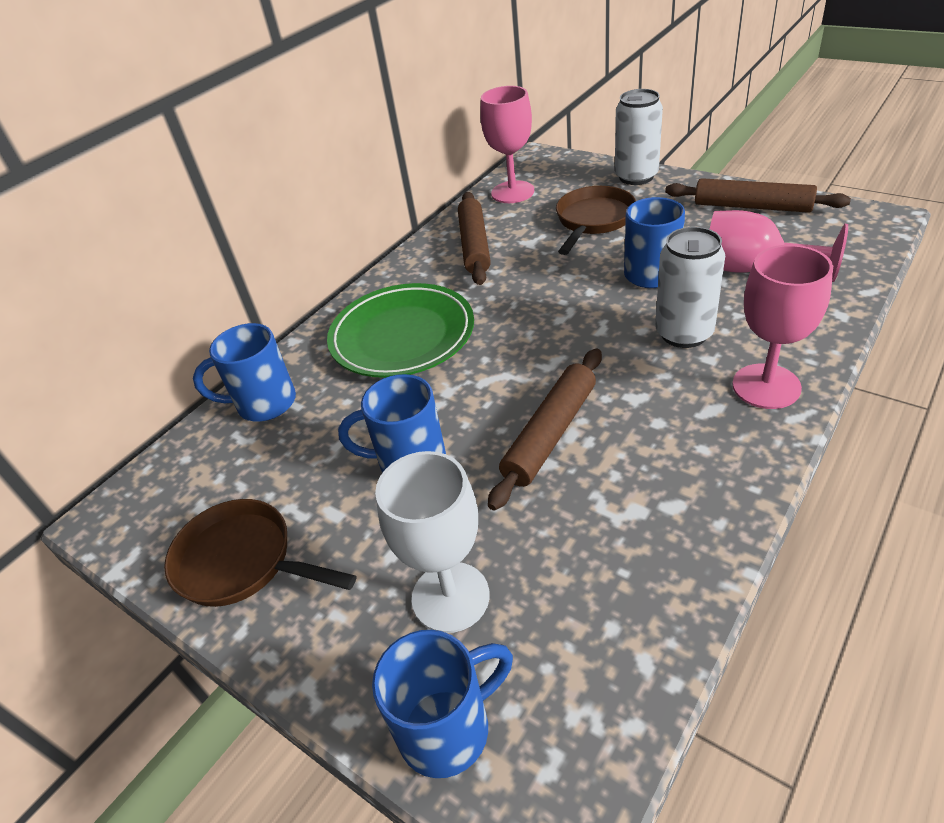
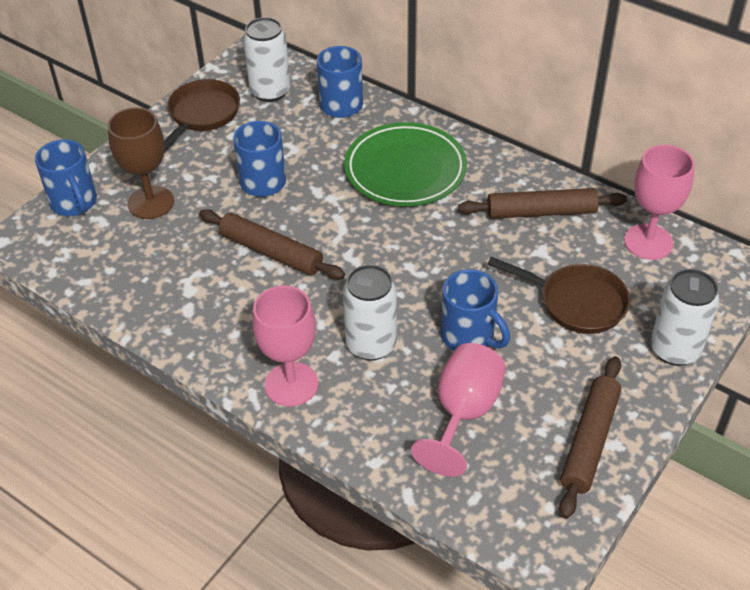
camera: 85 degrees right, 5 degrees up
(211, 482) = (270, 91): none -> white can
(450, 597) = (151, 202): white goblet -> brown goblet

